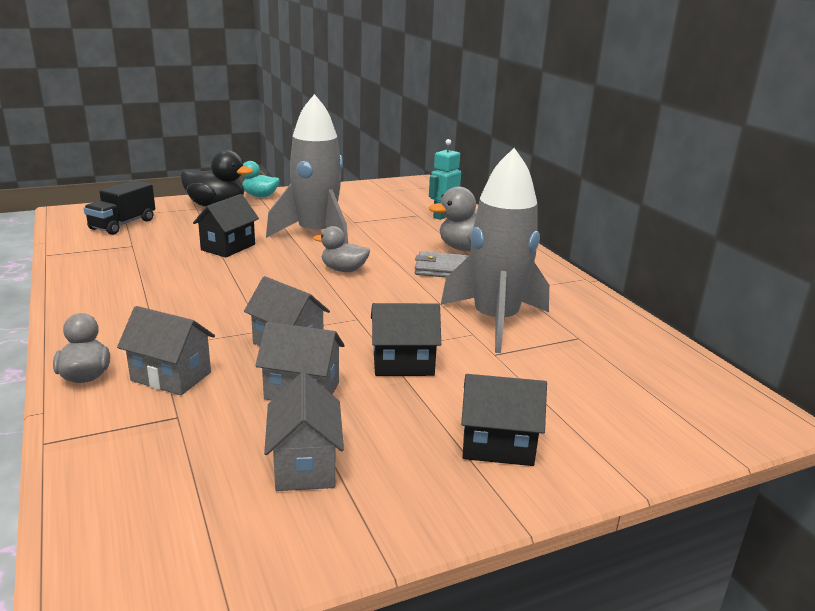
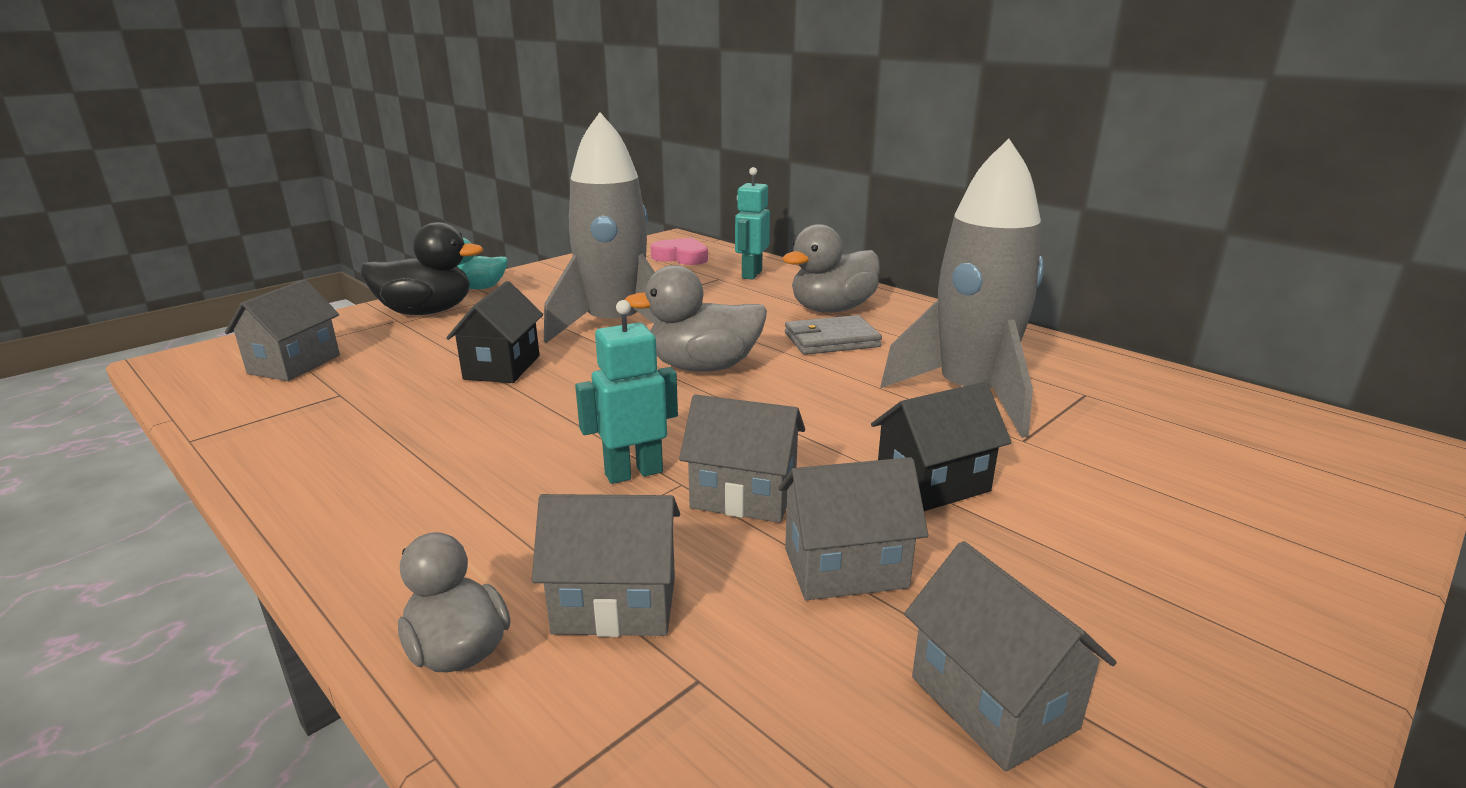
camera: 20 degrees left, 0 degrees up
(123, 224) = (294, 364): black truck -> grey house
(242, 319) = (633, 473): none -> turquoise robot
(344, 270) = (703, 367): grey duck -> grey duck, size x1.59
(408, 196) = (681, 257): none -> pink heart
(497, 446) = (1191, 575): black house -> none

